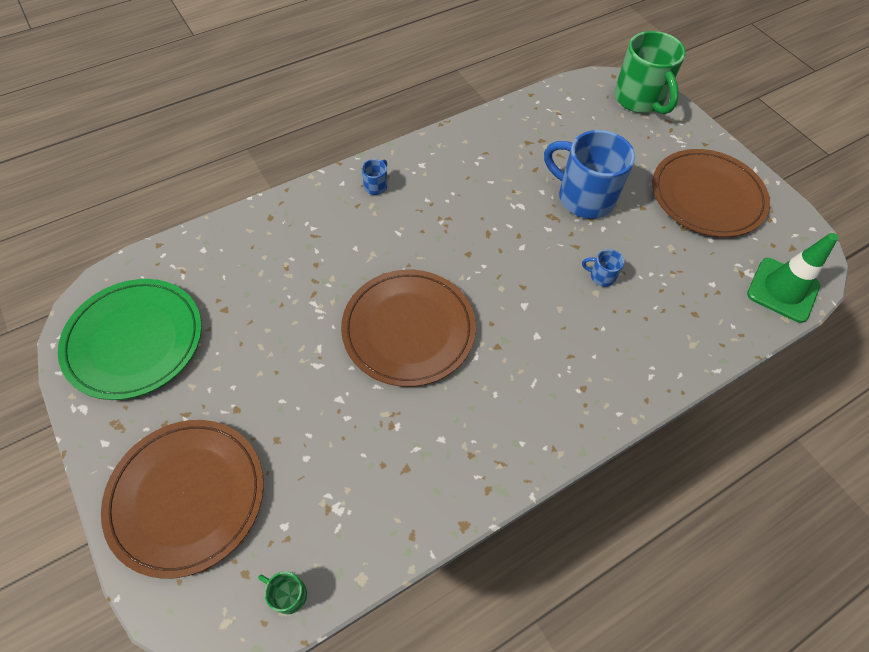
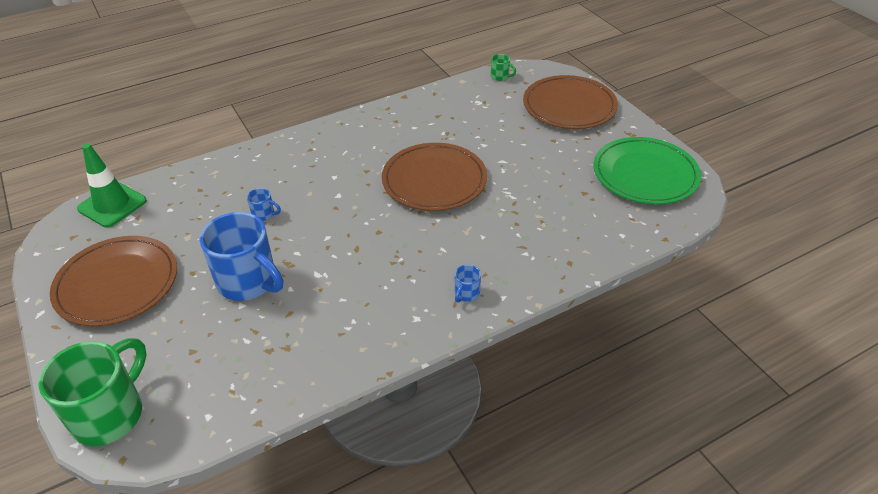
camera: 175 degrees left, 15 degrees down
(640, 100) = (110, 413): green mug -> green mug turned 45 degrees clockwise

